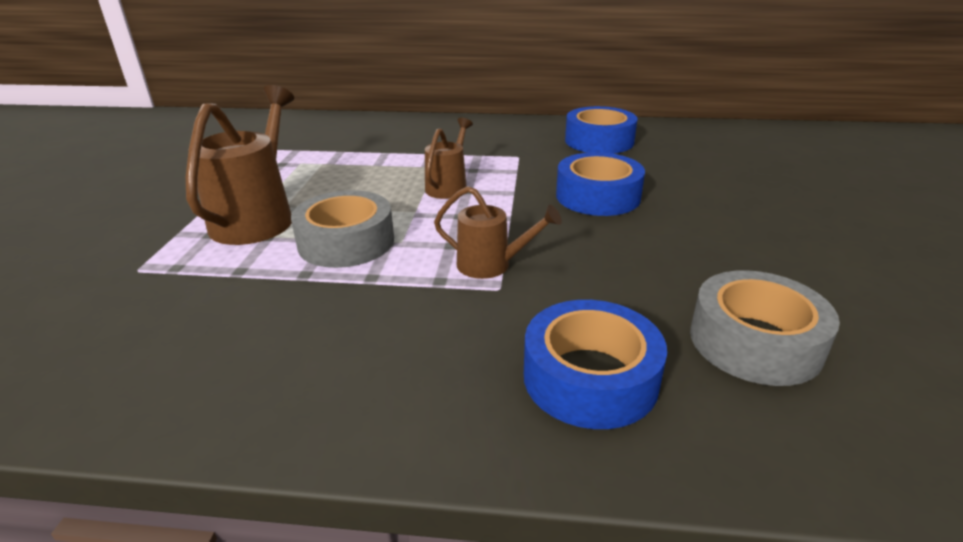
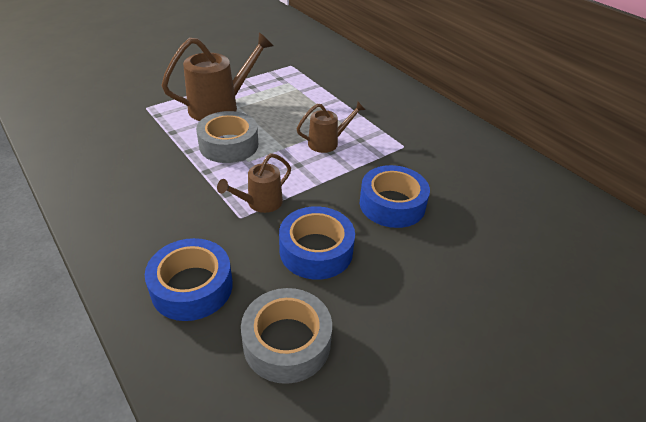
camera: 45 degrees right, 10 degrees up
(492, 265) = (260, 203): brown watering can -> brown watering can turned 75 degrees clockwise
(599, 141) = (481, 167): blue tape -> blue tape (316, 250)

